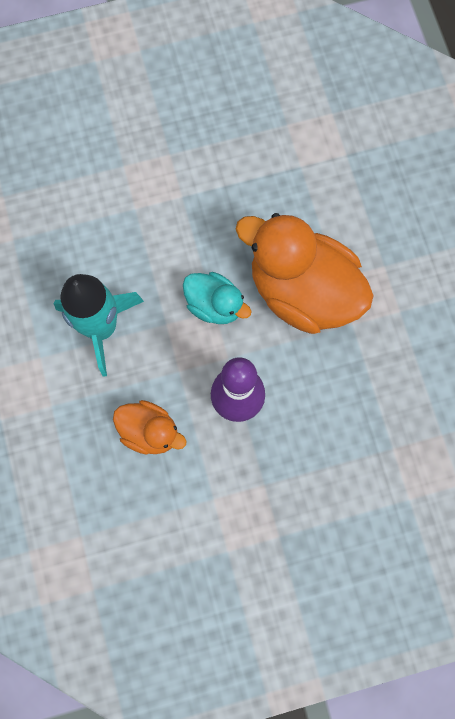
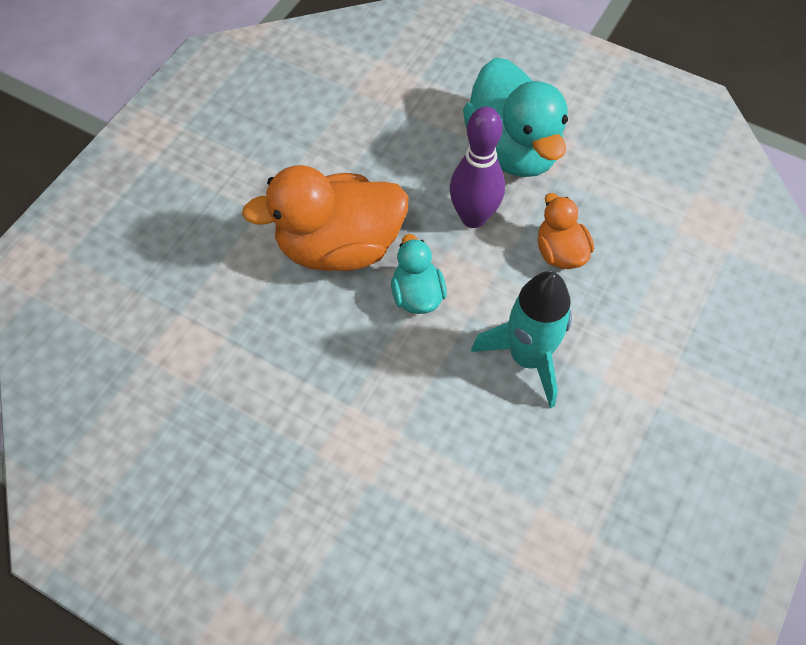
camera: 135 degrees left, 15 degrees down
(267, 494) = (512, 149): none -> turquoise duck
(302, 291) = (339, 247): orange duck -> orange duck turned 90 degrees clockwise

